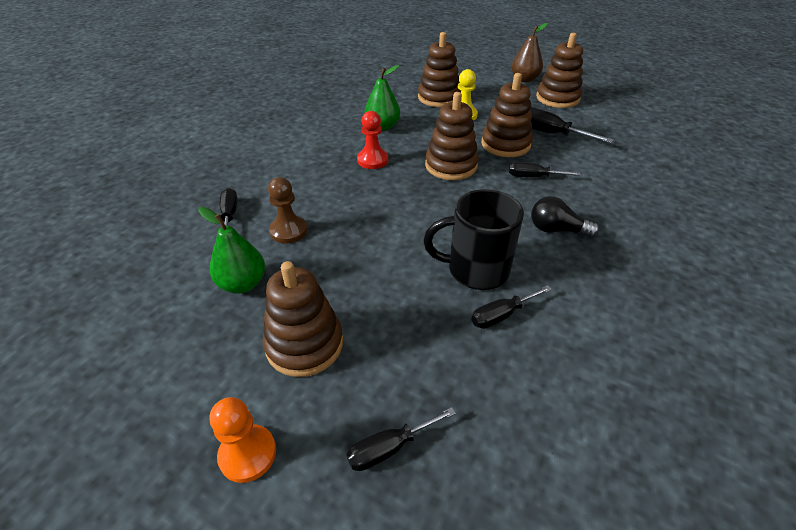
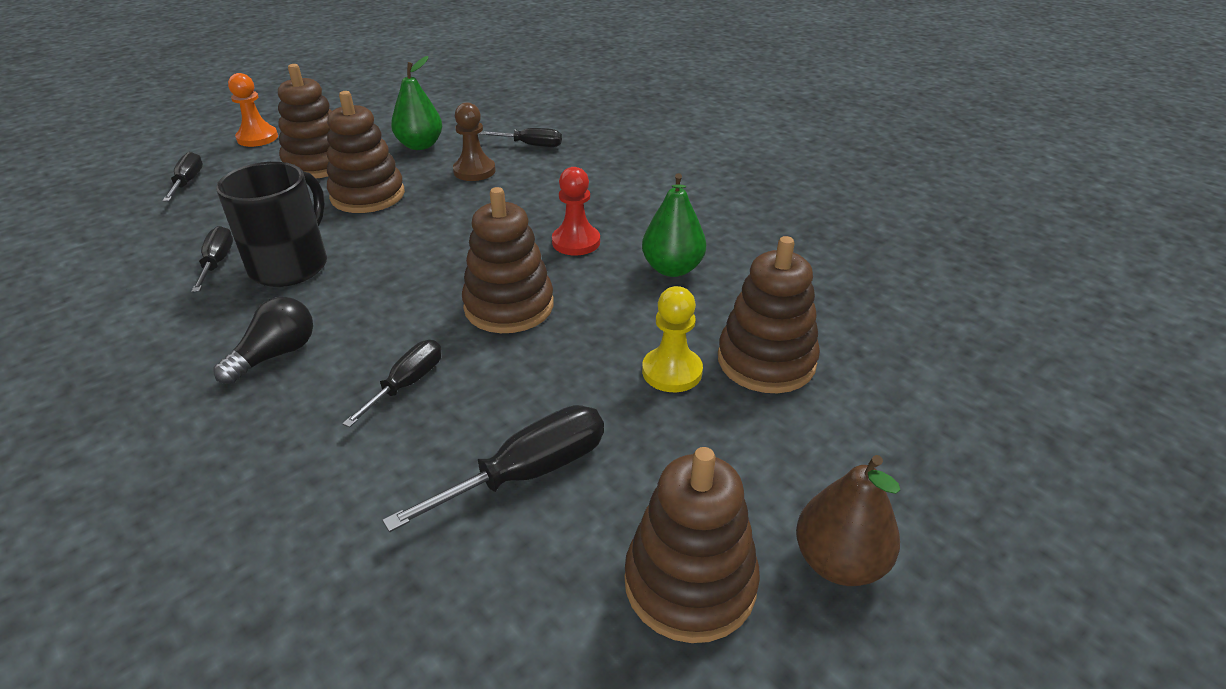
camera: 110 degrees right, 5 degrees down
(505, 144) = (528, 390): brown stacking toy -> brown stacking toy (368, 195)

